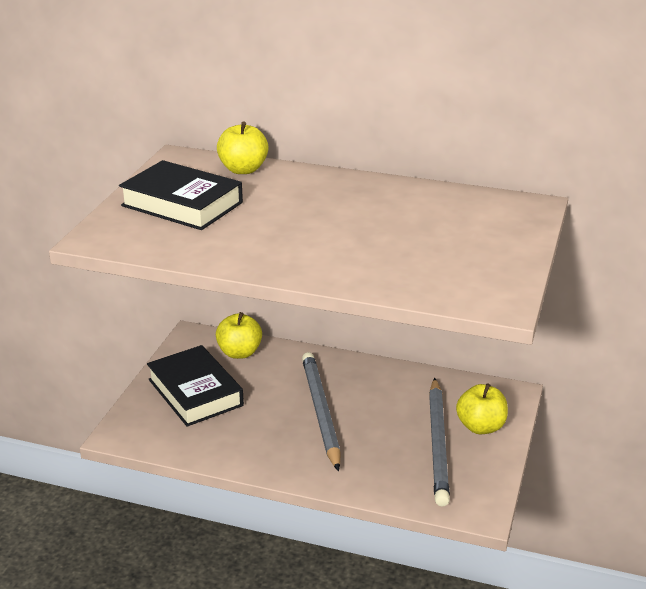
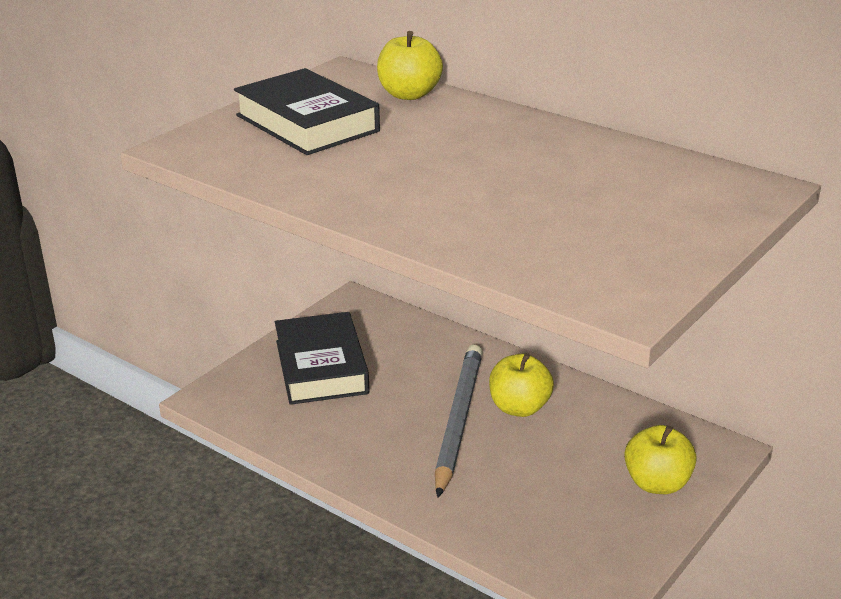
camera: 20 degrees right, 0 degrees up
(239, 353) = (398, 331): yellow apple -> yellow apple (519, 408)
(438, 443) = (588, 492): grey pencil -> none

